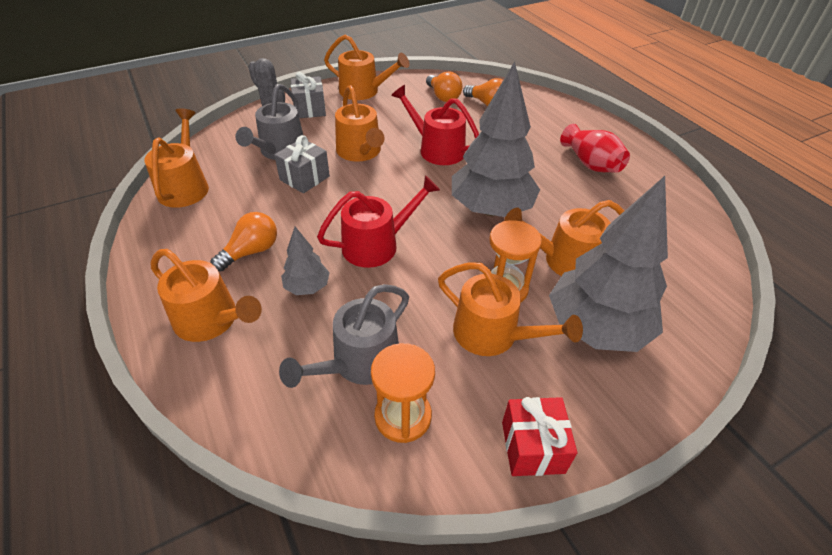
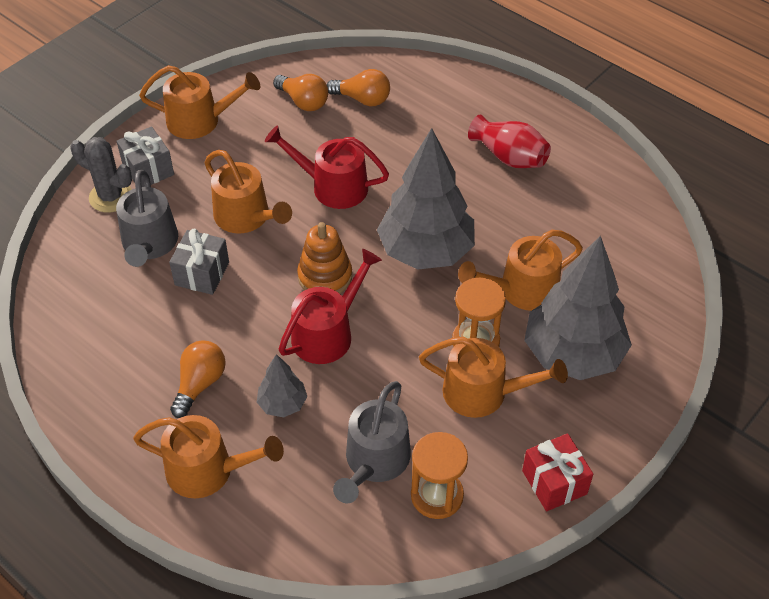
camera: 20 degrees left, 5 degrees up
(185, 186) = (69, 328): orange watering can -> none
(397, 205) = (325, 276): none -> orange stacking toy

